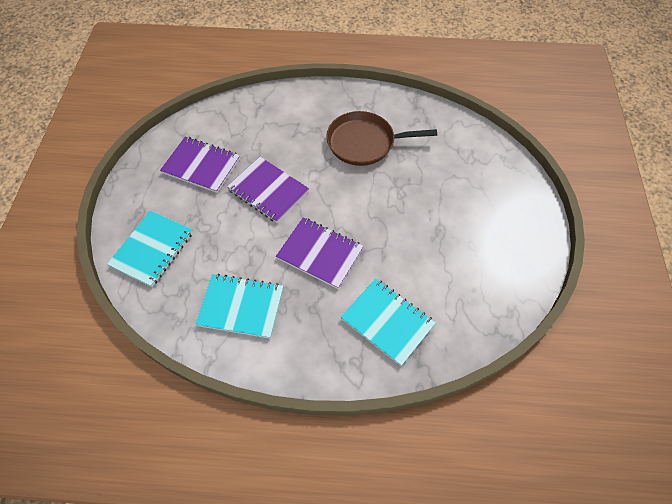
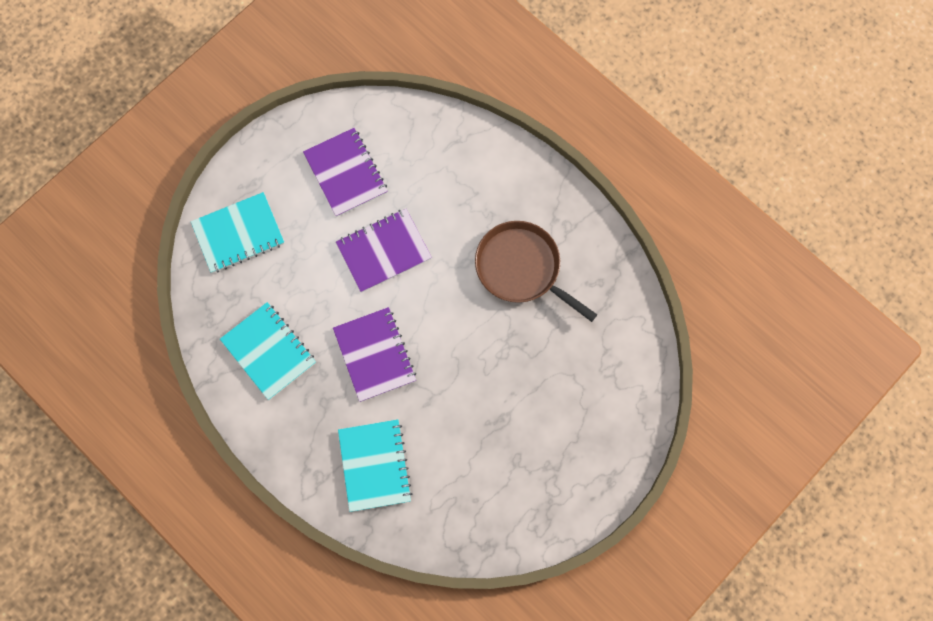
camera: 40 degrees right, 15 degrees up
(268, 191) = (383, 251): purple notebook -> purple notebook turned 75 degrees clockwise

